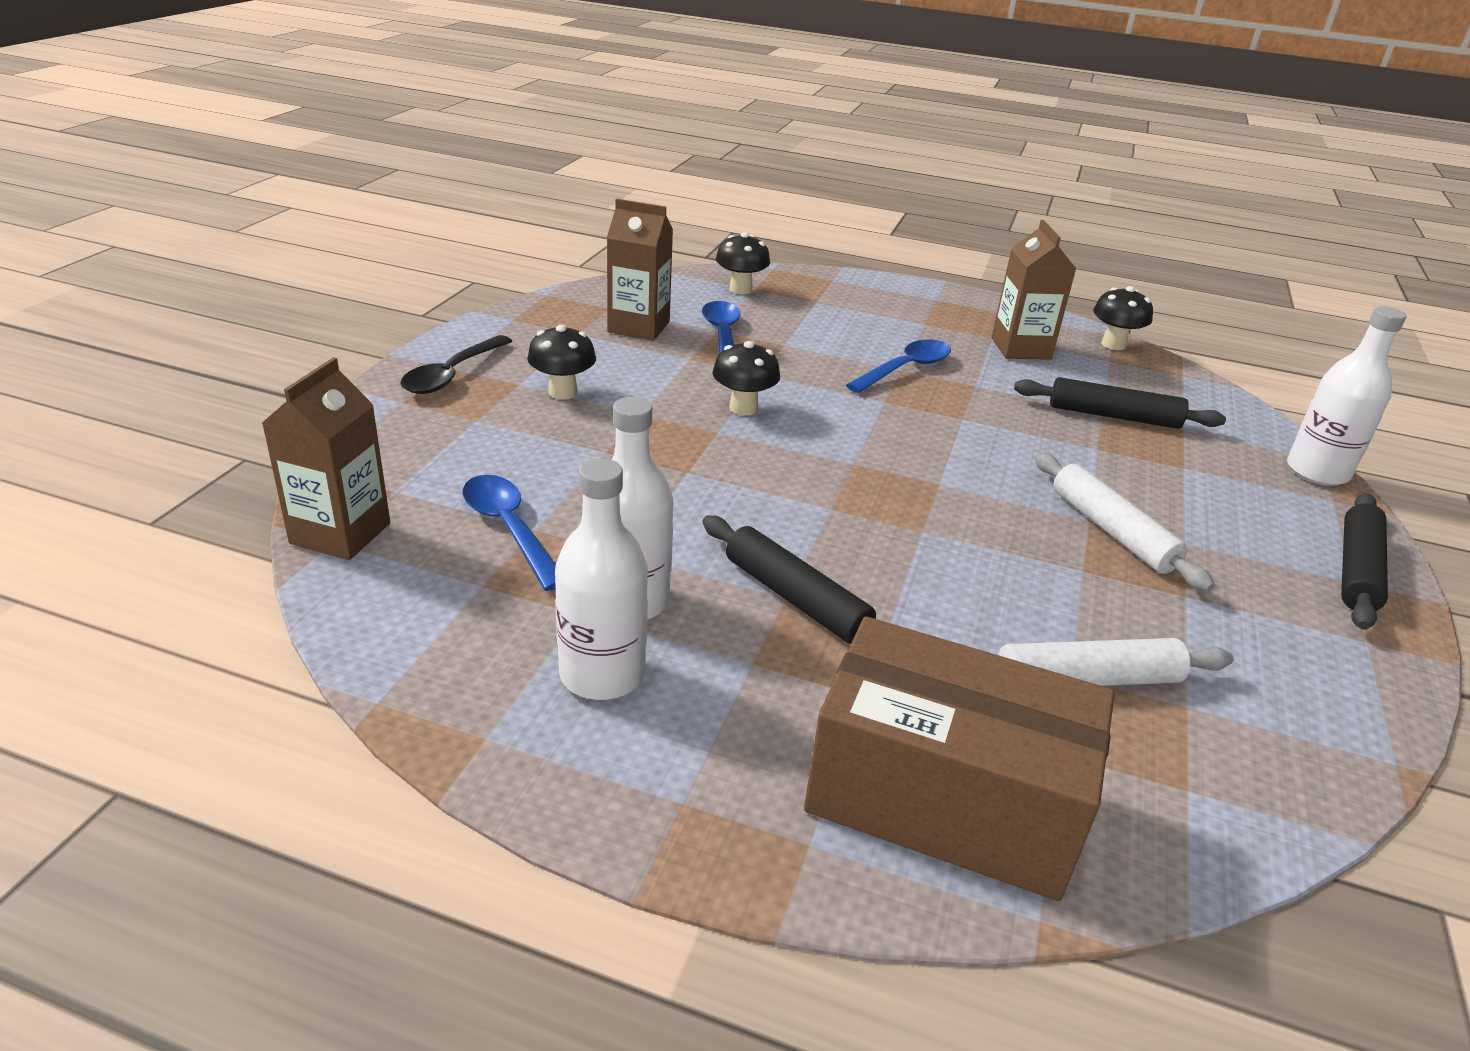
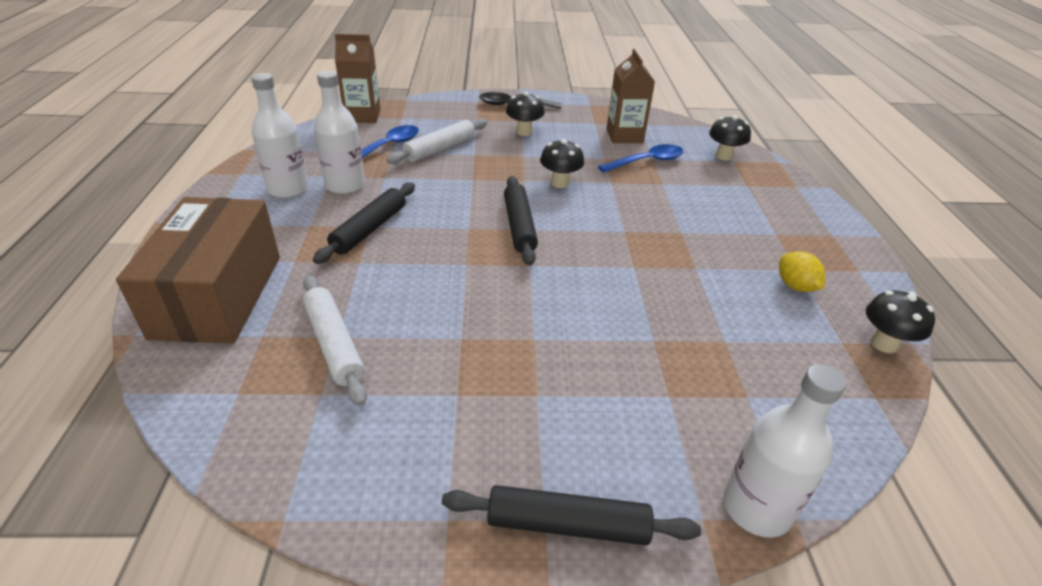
camera: 70 degrees right, 5 degrees up
(905, 369) = (684, 234): blue spoon -> none
(1021, 348) = (795, 286): brown carton -> yellow lemon
(1112, 531) = (524, 351): white rolling pin -> white rolling pin (440, 149)
(1113, 416) = (723, 347): black rolling pin -> black rolling pin (519, 226)

